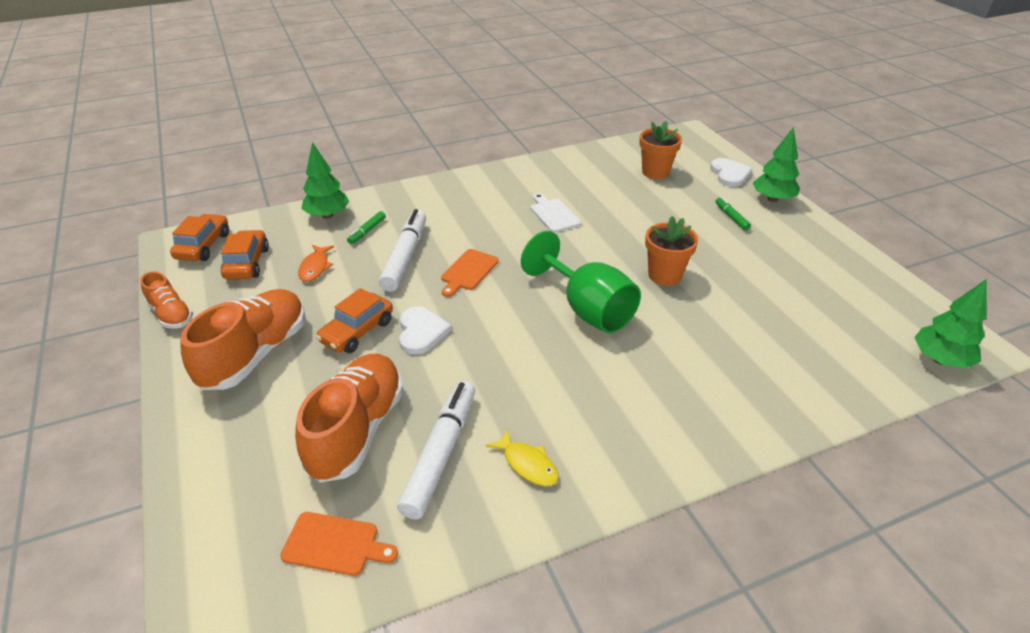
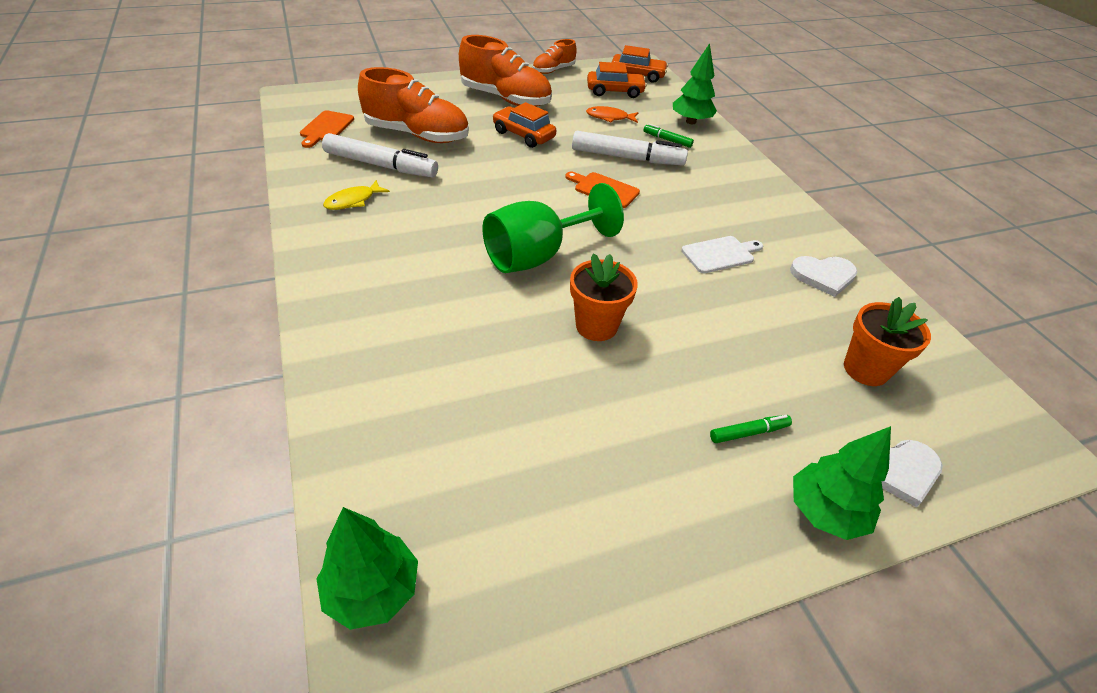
camera: 90 degrees right, 5 degrees up
(421, 332) = (518, 162): white heart -> white heart (823, 276)

